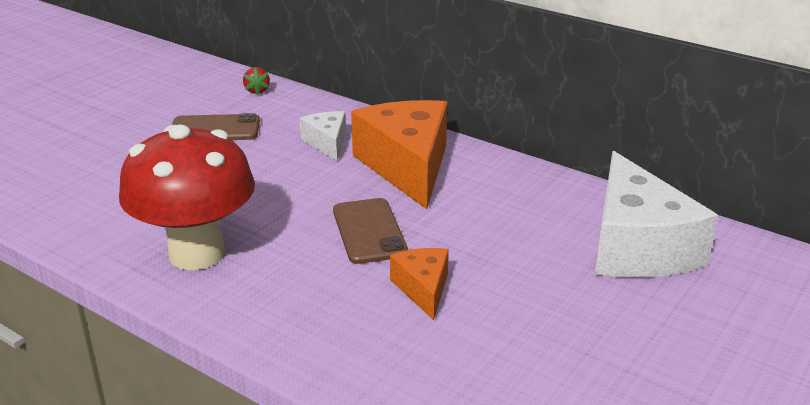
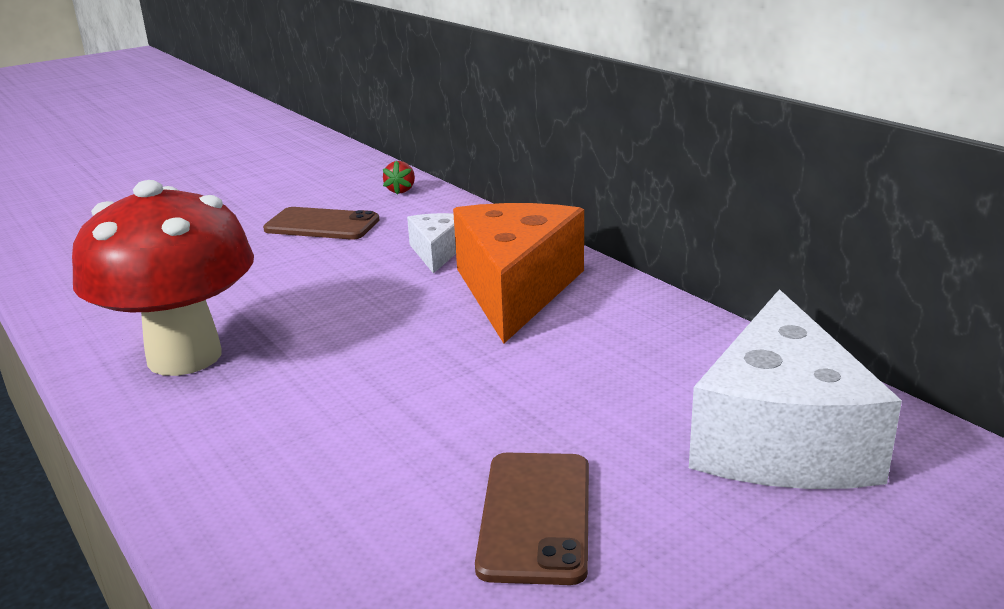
camera: 20 degrees right, 5 degrees down
(369, 231) = (409, 360): brown phone -> brown phone (535, 516)
(423, 289) = (423, 446): orange cheese -> none

